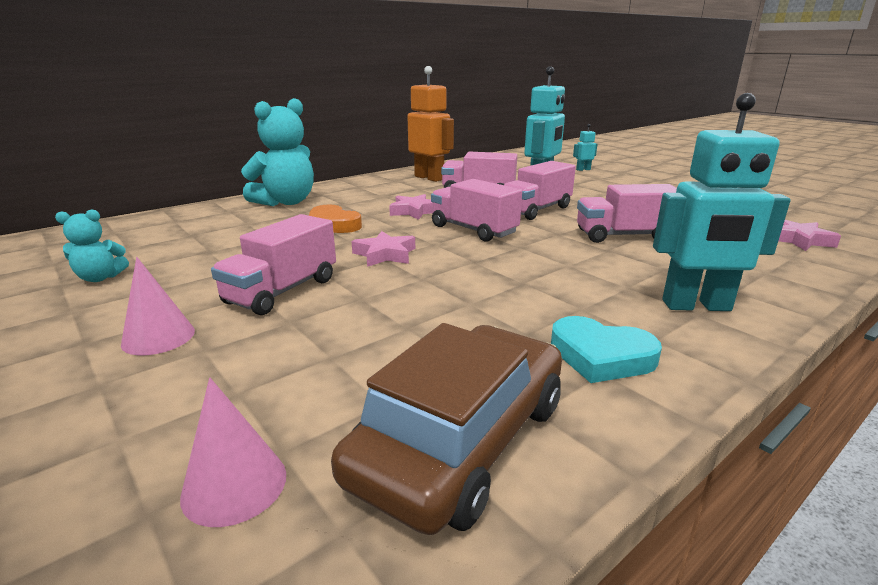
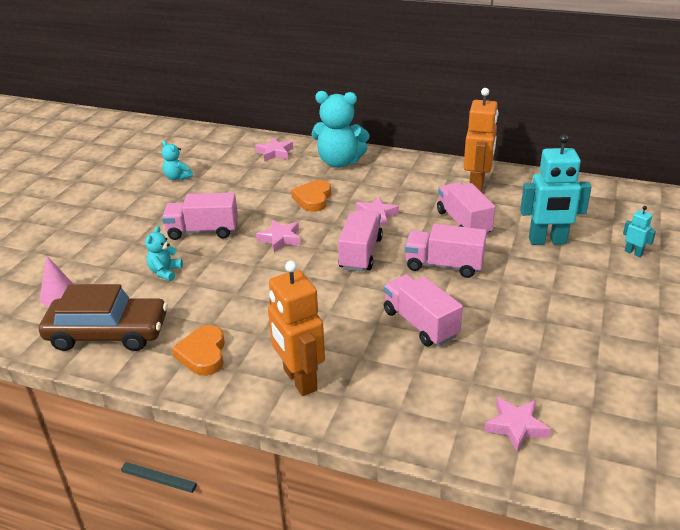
camera: 60 degrees right, 10 degrees up
(158, 337) = (136, 226): pink cone -> none
(194, 219) = (275, 153): none -> pink star
(342, 340) = (165, 272): none -> turquoise teddy bear
(600, 356) = (203, 354): turquoise heart -> orange heart
(696, 306) = (299, 380): turquoise robot -> orange robot

